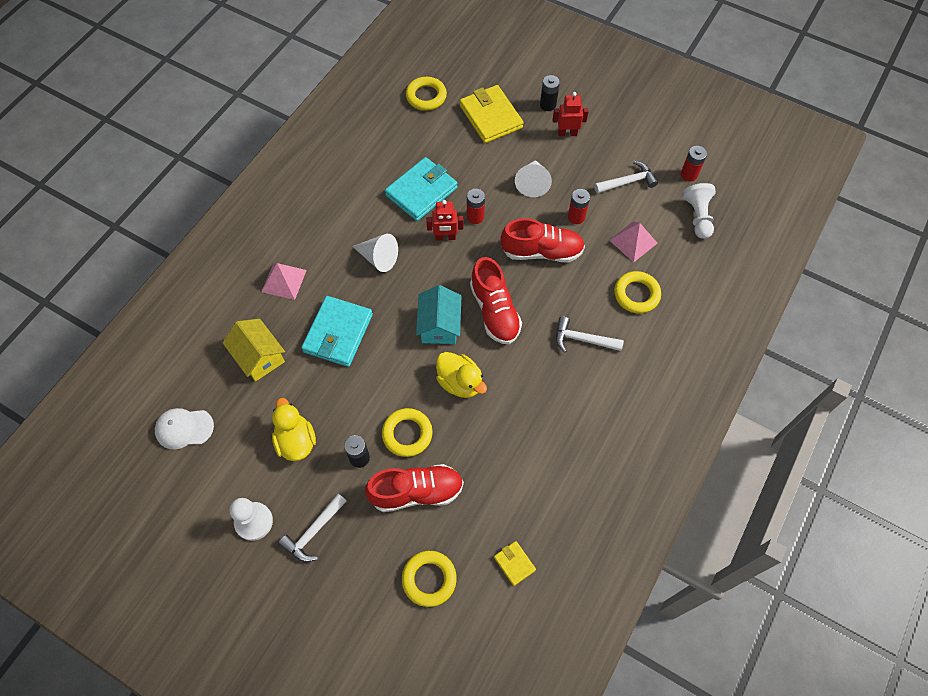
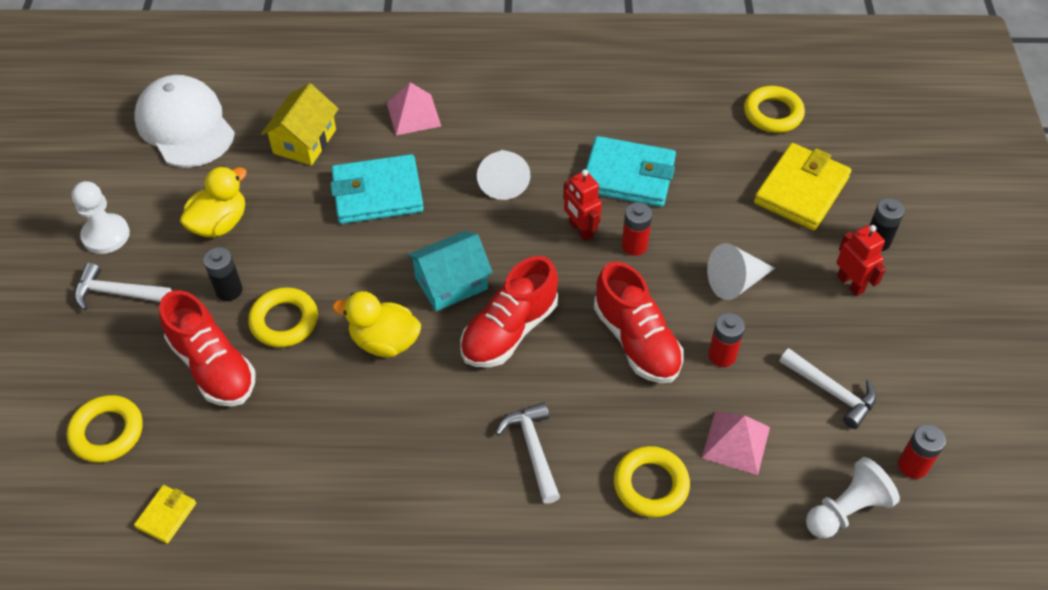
camera: 60 degrees right, 10 degrees down
(184, 428) = (185, 125): white cap -> white cap, size x1.69
(460, 382) = (384, 341): yellow duck -> yellow duck turned 90 degrees clockwise

